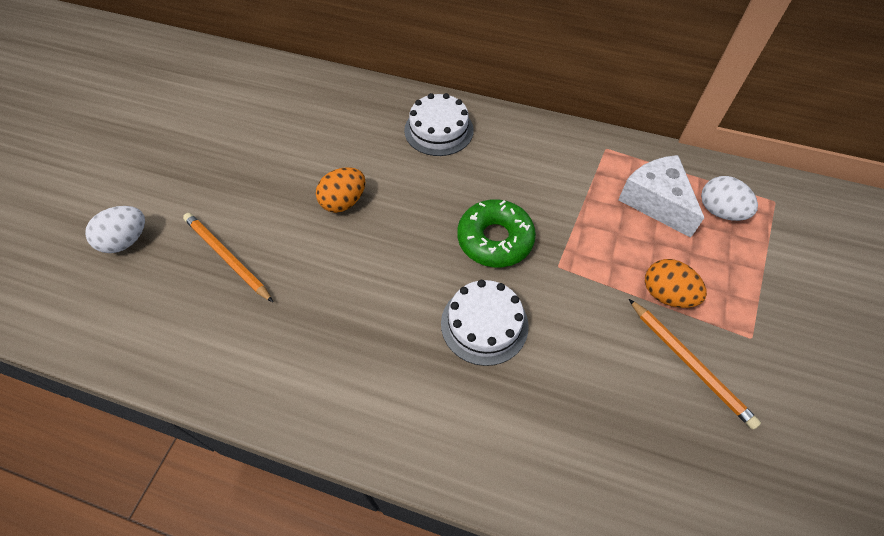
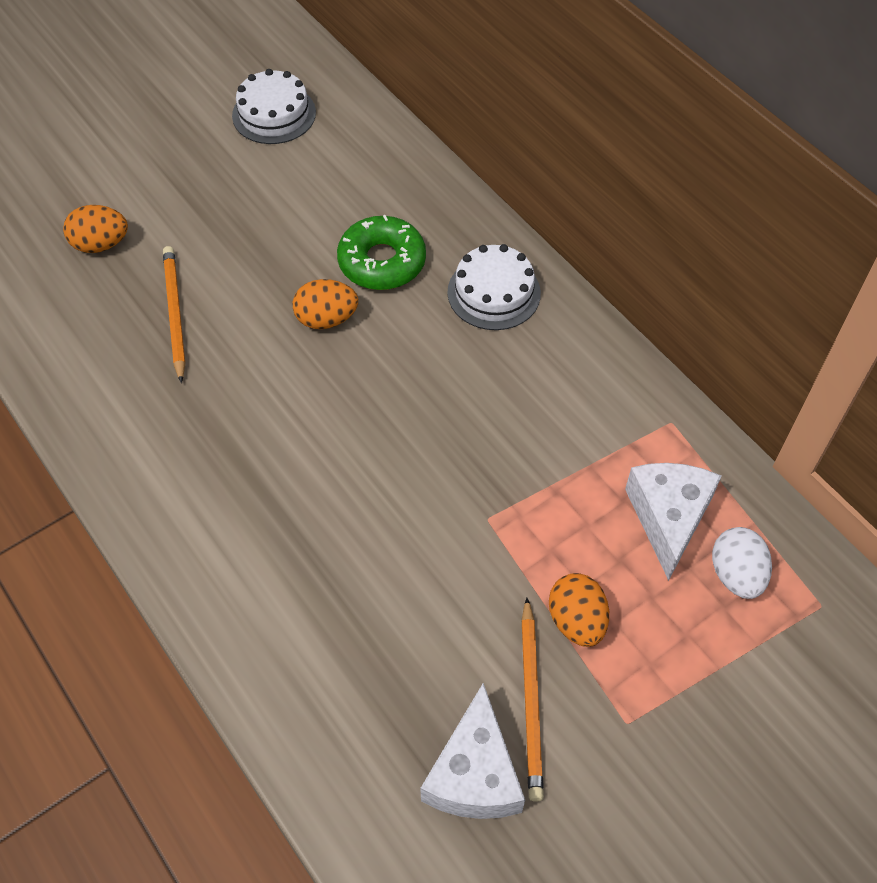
camera: 35 degrees right, 0 degrees up
(126, 241) = (101, 244): white egg -> orange egg
(484, 324) = (359, 528): white cake -> white cake (274, 114)
(495, 239) = (446, 450): green donut -> green donut (382, 262)
(704, 438) = (474, 774): none -> white cheese

